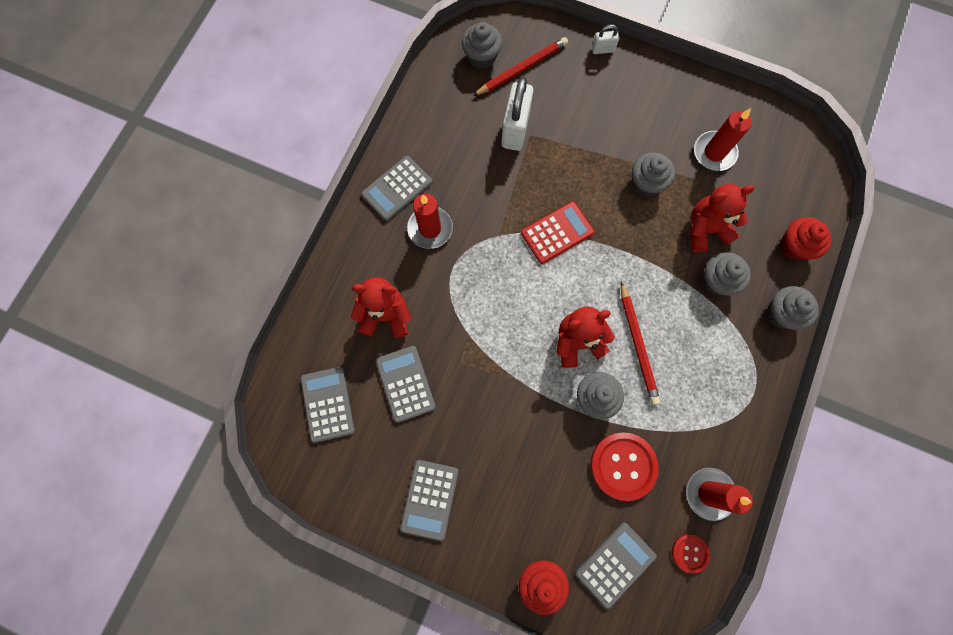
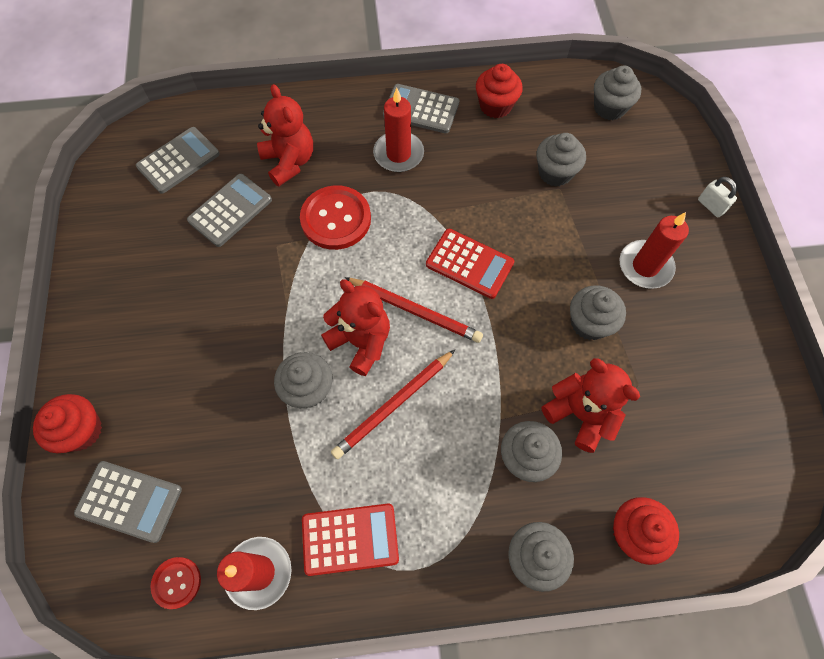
camera: 60 degrees right, 10 degrees down
(429, 133) = (495, 106): none -> red cupcake
(430, 499) = (124, 286): grey calculator -> none
(515, 129) = (555, 172): white padlock -> grey cupcake
(522, 69) = (625, 146): red pencil -> red pencil (414, 311)
(623, 466) = (245, 456): red button -> red button (336, 219)
(714, 153) = (682, 378): red candle -> red candle (645, 266)
(716, 422) = (350, 539): none -> red calculator

